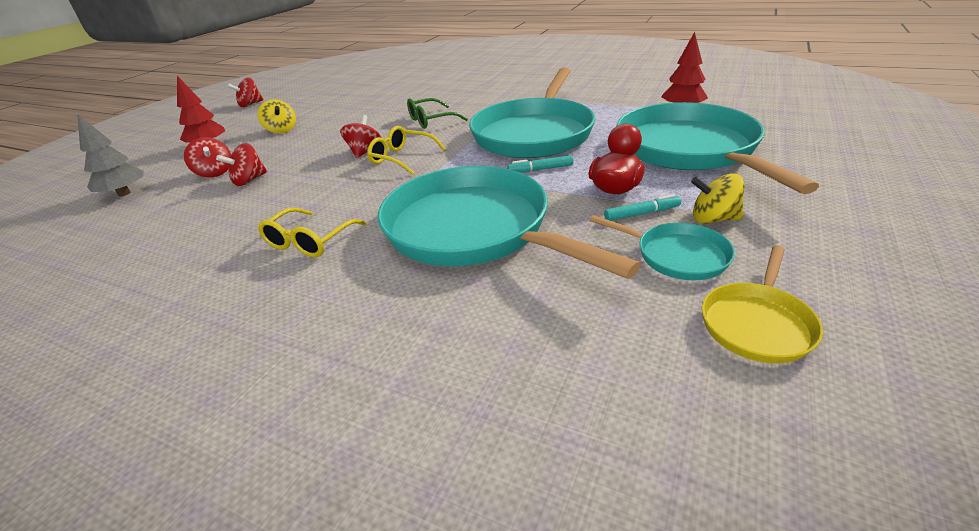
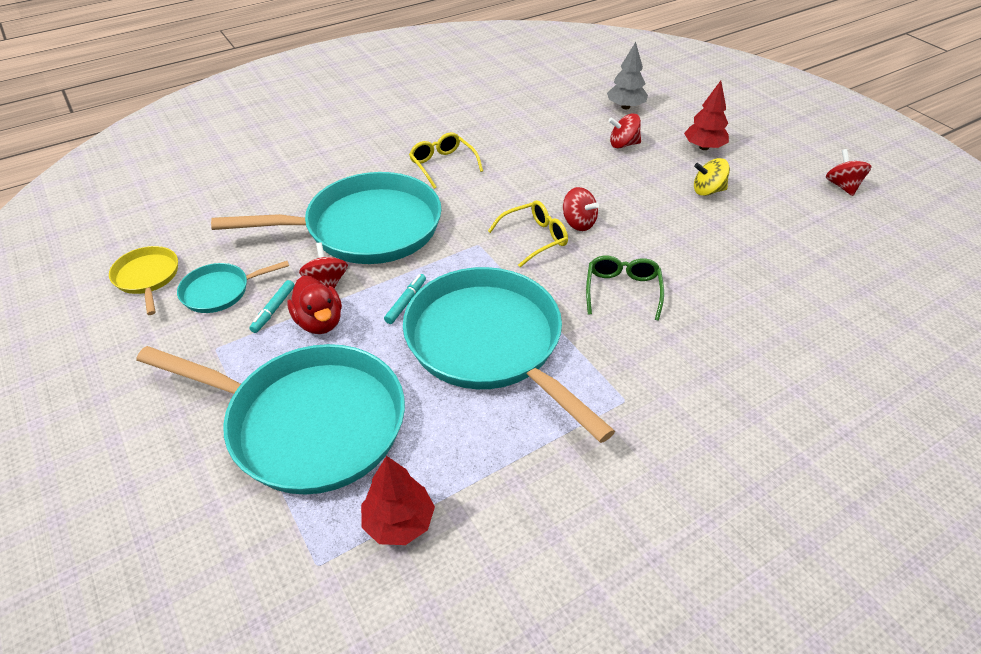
camera: 120 degrees right, 10 degrees up
(249, 180) = (583, 157): red spinning top -> red spinning top (327, 284)
(713, 219) = (218, 338): yellow spinning top -> none

